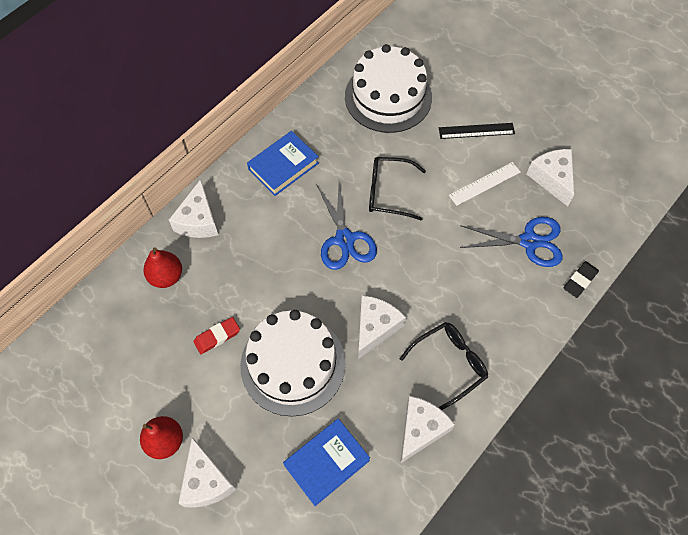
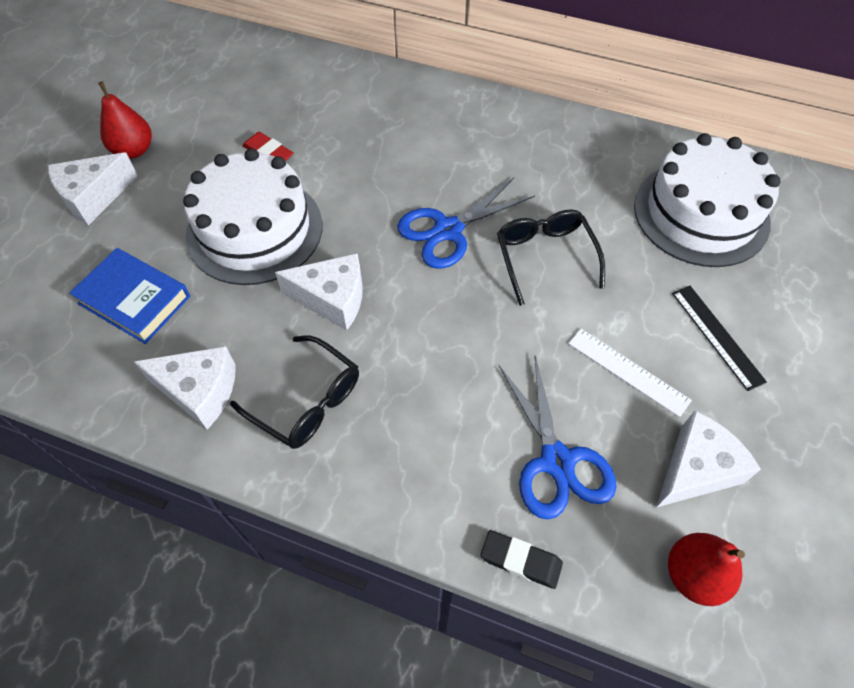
camera: 70 degrees right, 5 degrees down
(166, 276) = (327, 90): red pear -> red pear (693, 575)
(198, 220) = (408, 92): white cheese -> none
(283, 166) = (522, 141): blue book -> none

